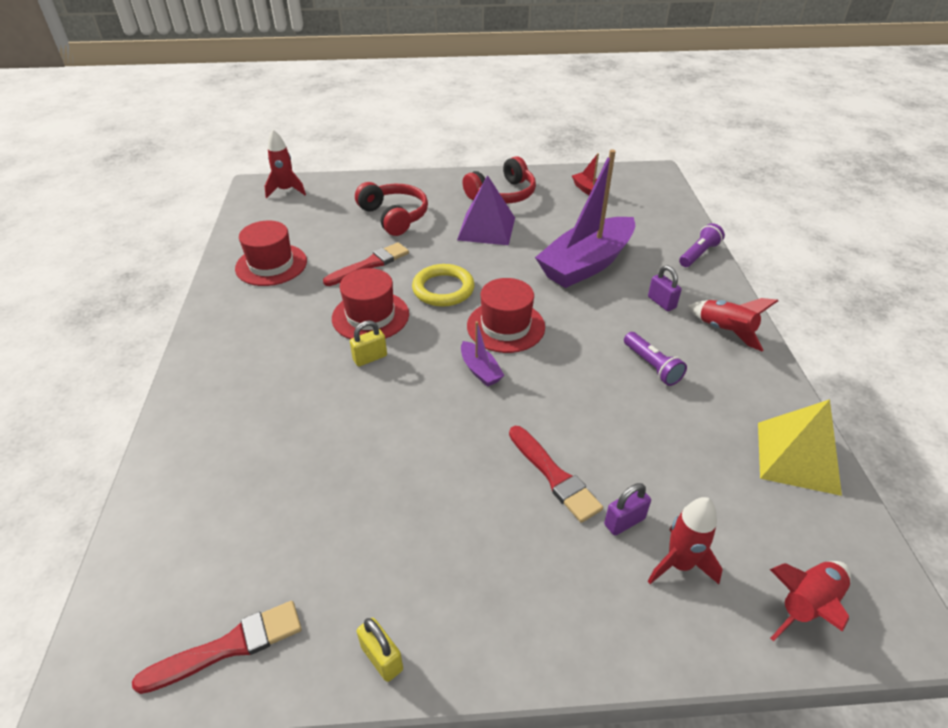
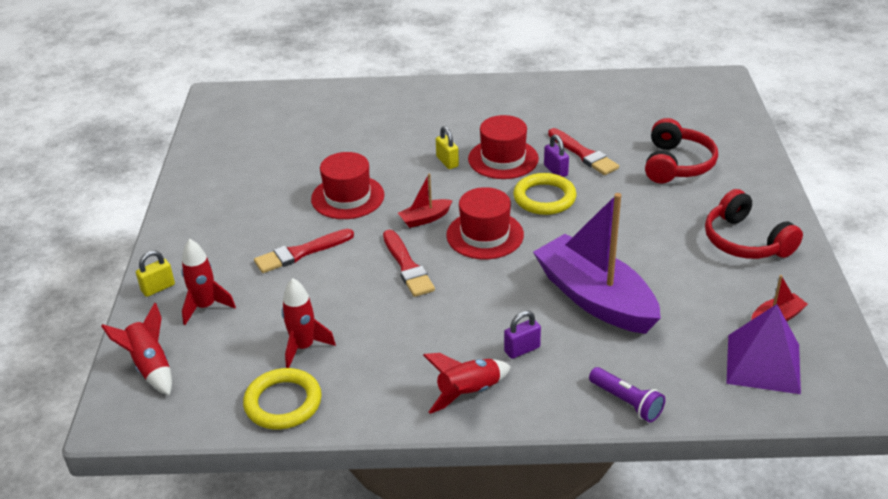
camera: 95 degrees right, 5 degrees down
(228, 647) = (218, 130): red brush -> red brush (407, 266)
(271, 265) = (579, 103): red hat -> red hat (347, 197)
(286, 190) = (716, 96): red rocket -> red rocket (303, 347)
(382, 658) = (191, 180): yellow padlock -> yellow padlock (158, 288)
(394, 216) = (676, 164): red headphones -> red headphones turned 45 degrees counterclockwise
(480, 370) = (425, 219): purple boat -> red boat
(486, 228) = (662, 227): purple pyramid -> purple pyramid (763, 363)
(624, 521) = (249, 284): purple padlock -> purple padlock (556, 170)
(652, 366) = (418, 325): purple flashlight -> none
(798, 457) = (283, 403): yellow pyramid -> yellow ring

